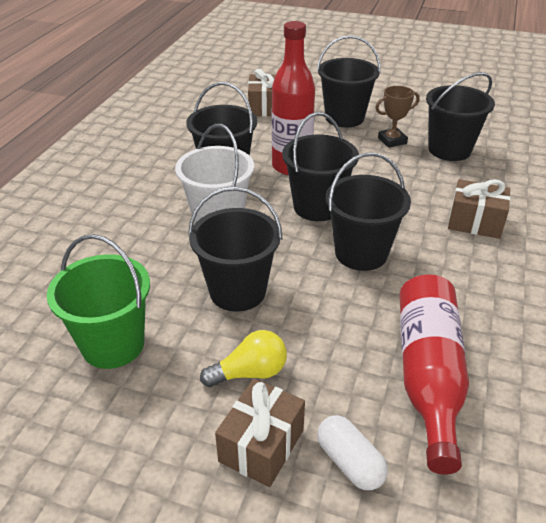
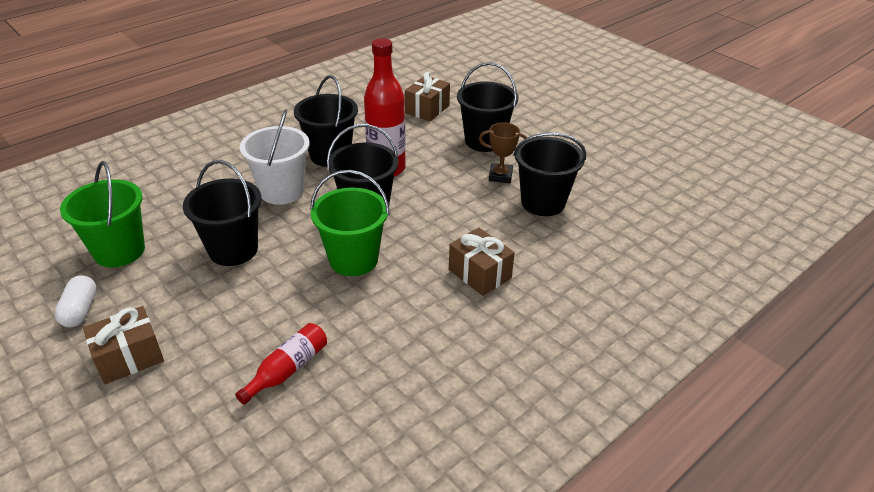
camera: 30 degrees right, 0 degrees up
(250, 373) = (176, 308): yellow light bulb -> none
(350, 462) = (167, 396): white capsule -> white capsule (80, 310)
(361, 253) = (353, 259): black bucket -> green bucket
(428, 375) = (288, 370): red bottle -> red bottle, size x0.56

